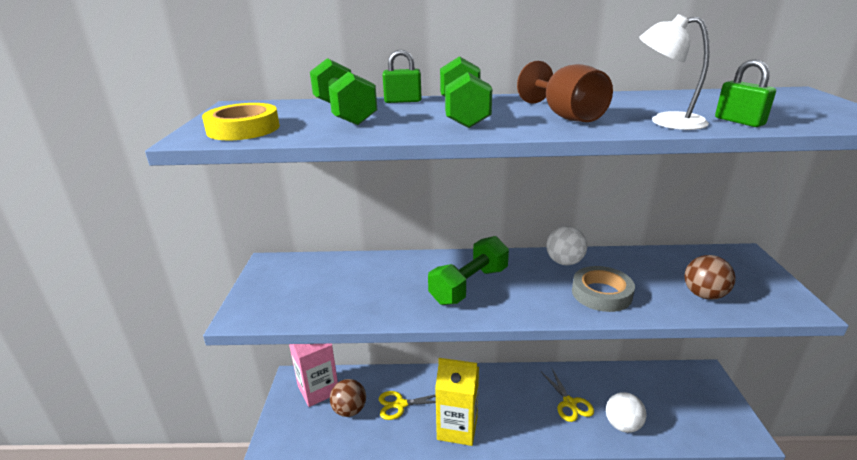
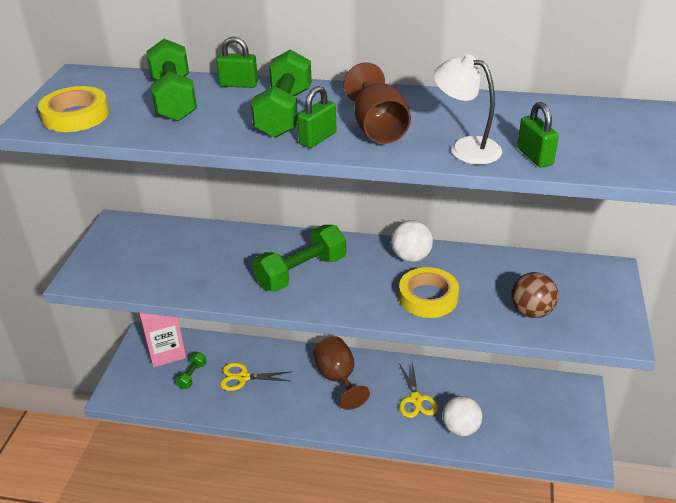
camera: 10 degrees right, 10 degrees up
(349, 410) = (192, 376): brown ball -> green dumbbell
(457, 428) = (292, 408): yellow carton -> none
(490, 393) = (338, 378): none -> brown goblet
(513, 126) = (317, 138): none -> green padlock
(601, 293) = (428, 297): grey tape -> yellow tape

